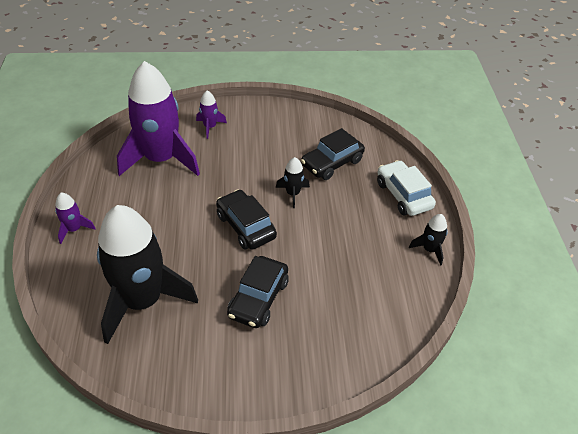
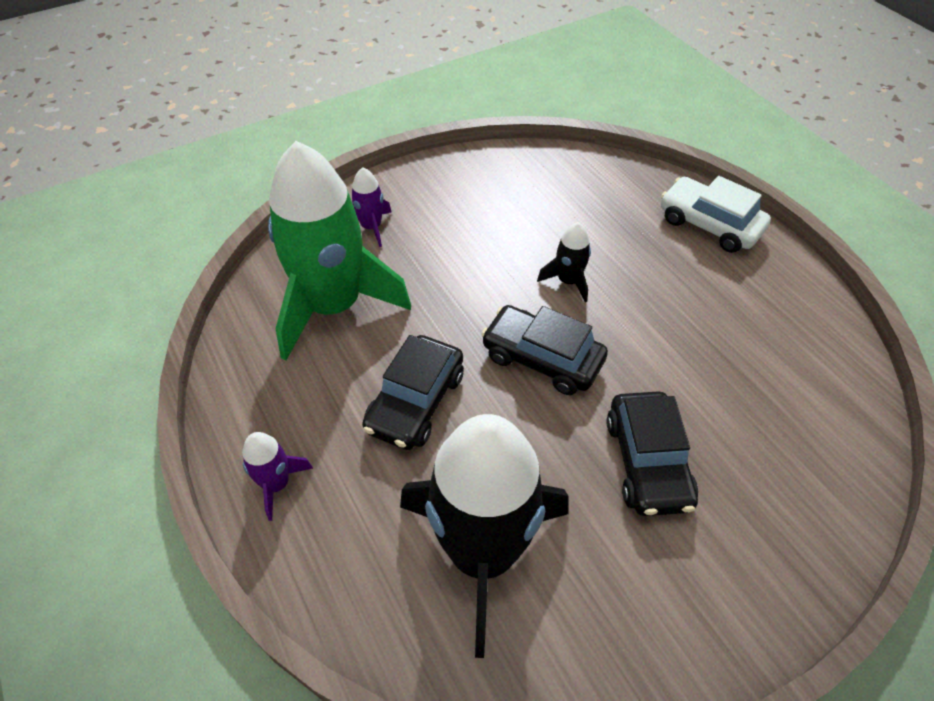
camera: 25 degrees left, 5 degrees up
(161, 159) = (333, 306): purple rocket -> green rocket
(332, 163) = (584, 215): black car -> black car (415, 402)
(429, 249) = (801, 286): black rocket -> none

